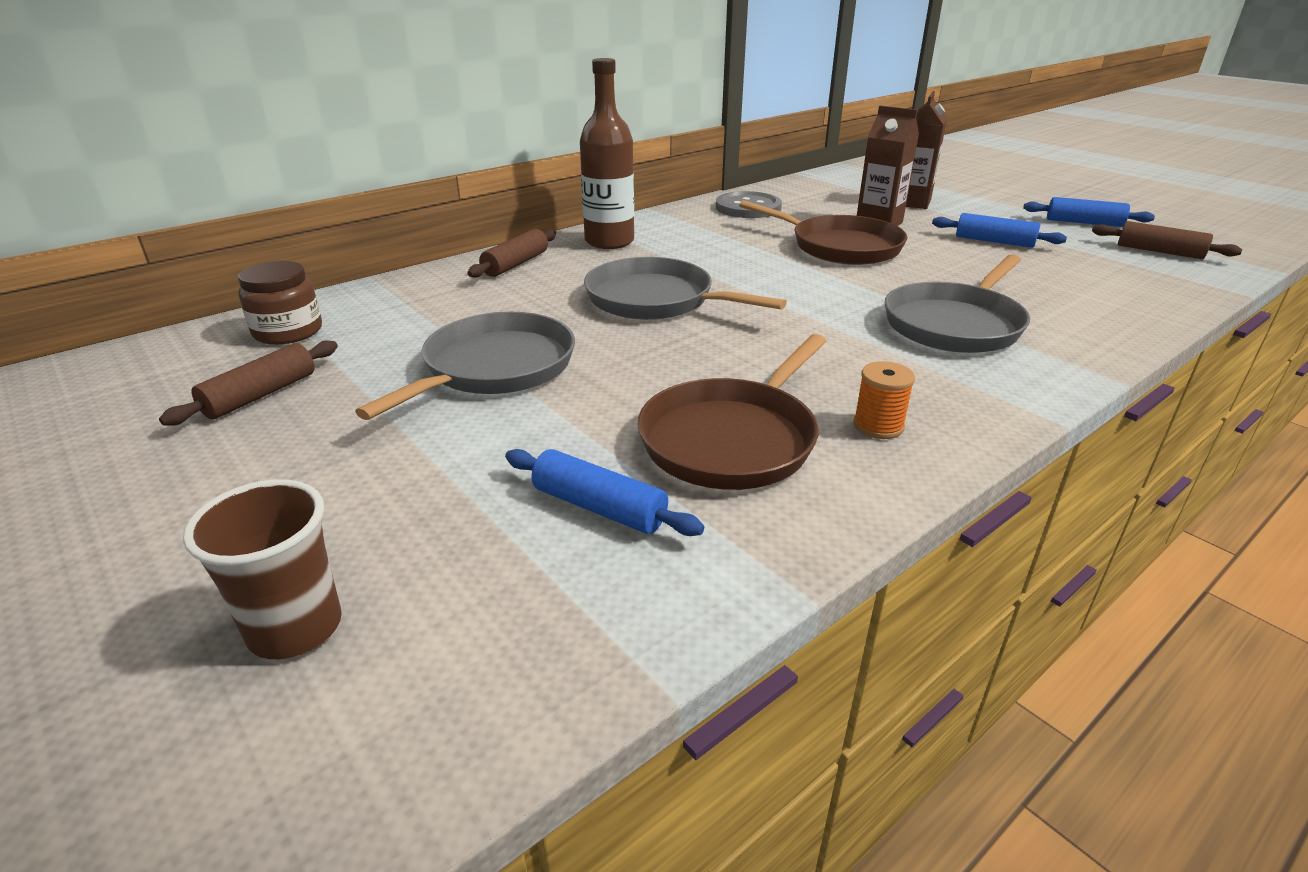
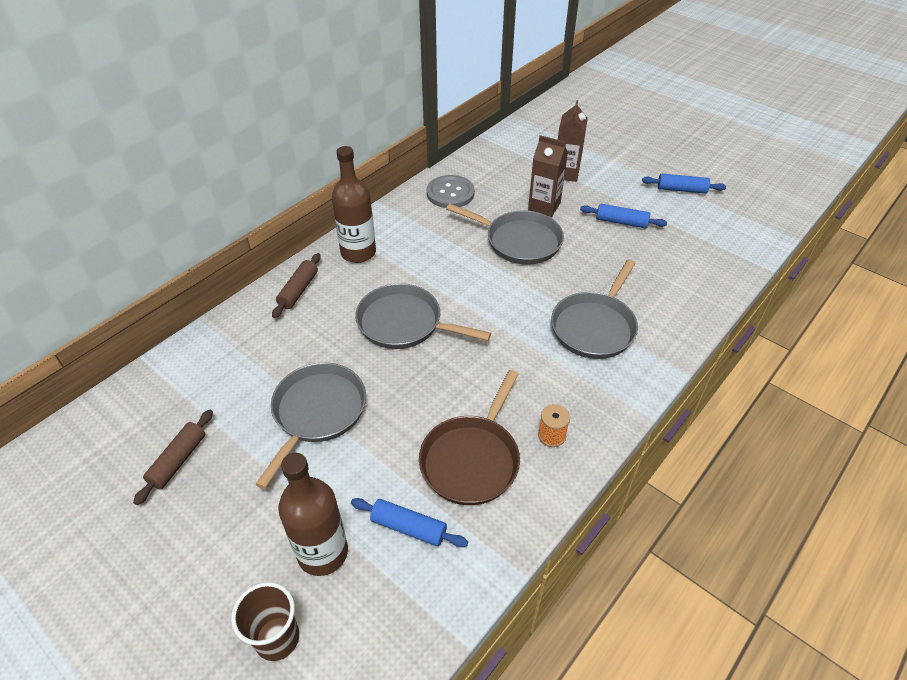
camera: 10 degrees left, 15 degrees up
(288, 332) = (167, 392): brown jar -> none
(434, 521) = (322, 552): none -> brown bottle
(840, 247) = (519, 241): brown pan -> grey pan
(1159, 251) = (725, 223): brown rolling pin -> none

